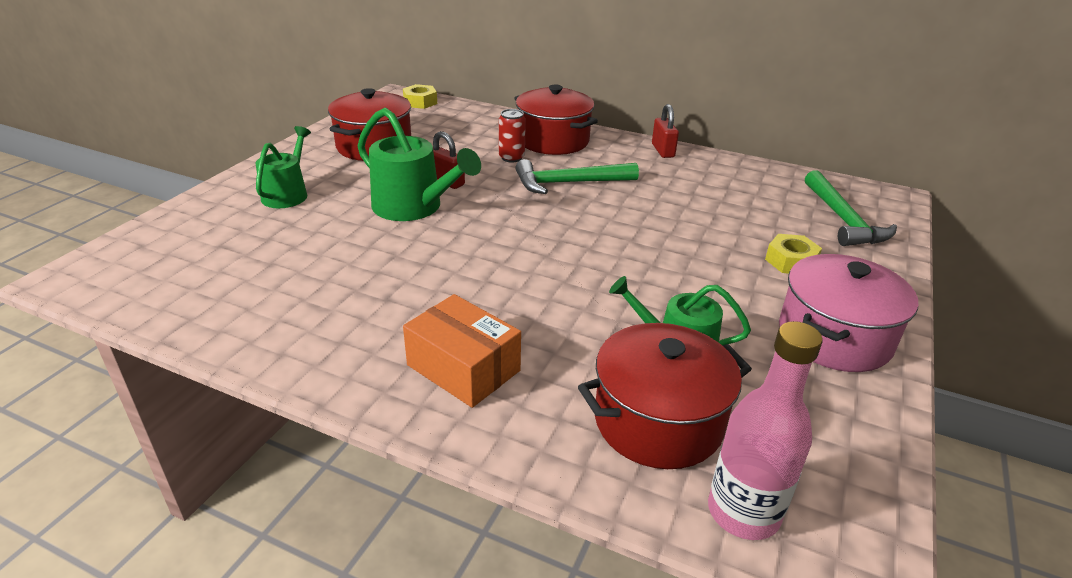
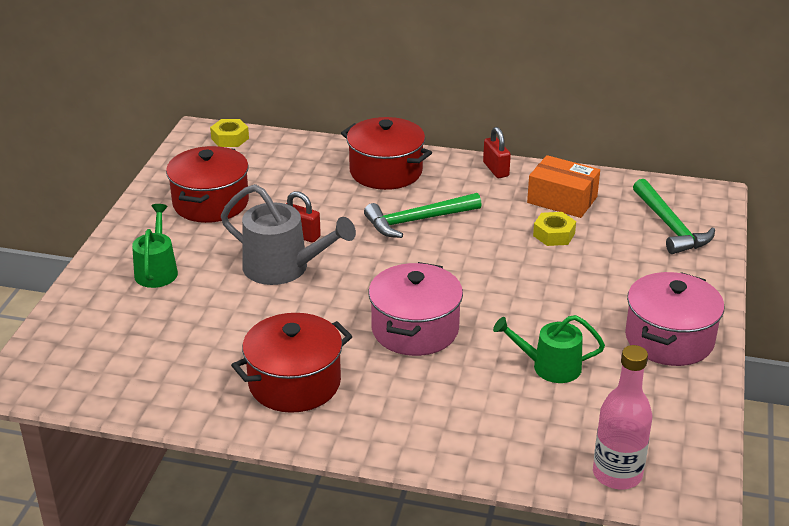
camera: 10 degrees left, 0 degrees up
(413, 207) = (283, 268): green watering can -> grey watering can
(463, 368) = (390, 407): orange box -> orange box (562, 200)
(511, 158) = (352, 198): red can -> none
(527, 284) = (415, 329): none -> pink pot
(658, 421) = (548, 424): red pot -> red pot (294, 383)
(791, 261) = (629, 275): yellow nut -> yellow nut (554, 234)

